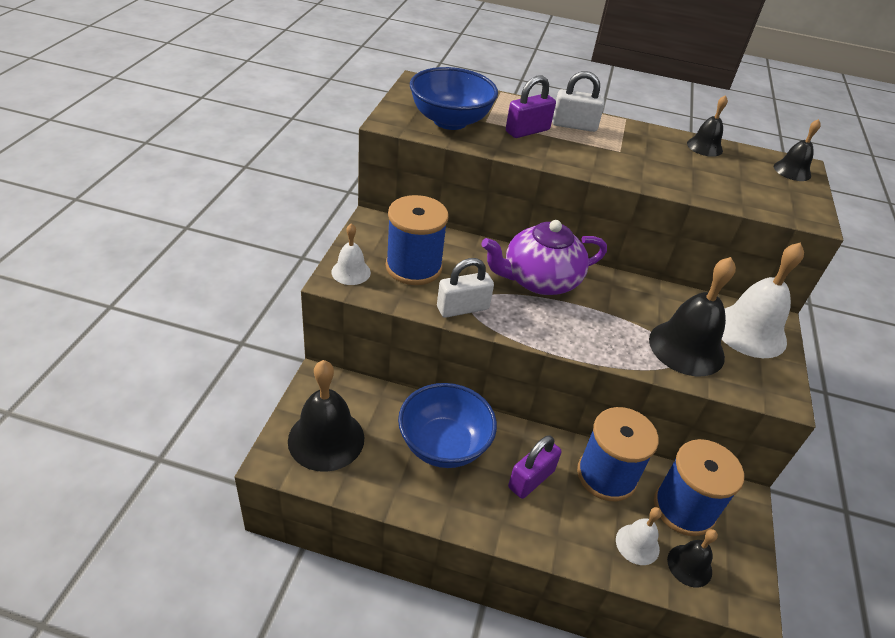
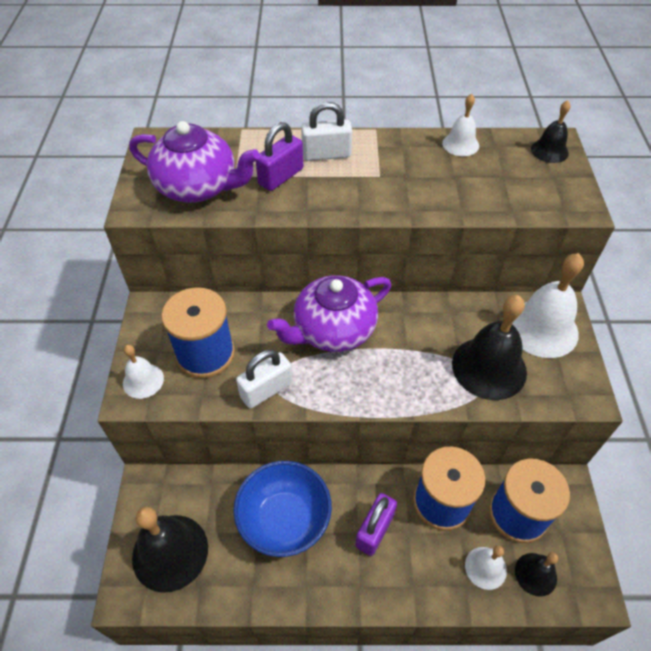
camera: 10 degrees left, 10 degrees up
(450, 121) = (198, 187): blue bowl -> purple teapot
(704, 147) = (460, 144): black bell -> white bell

